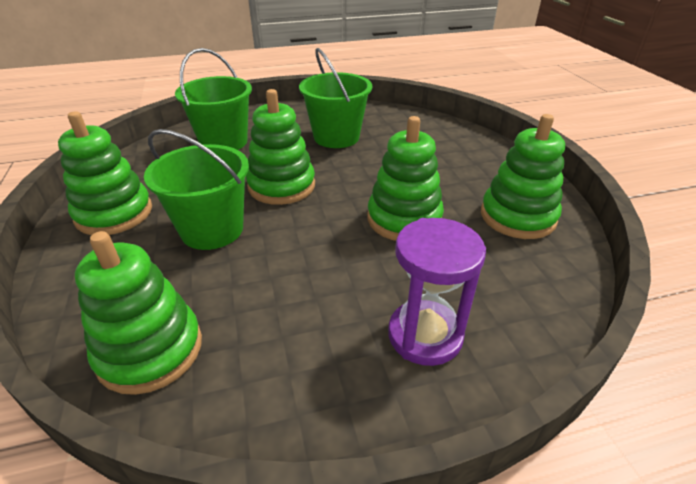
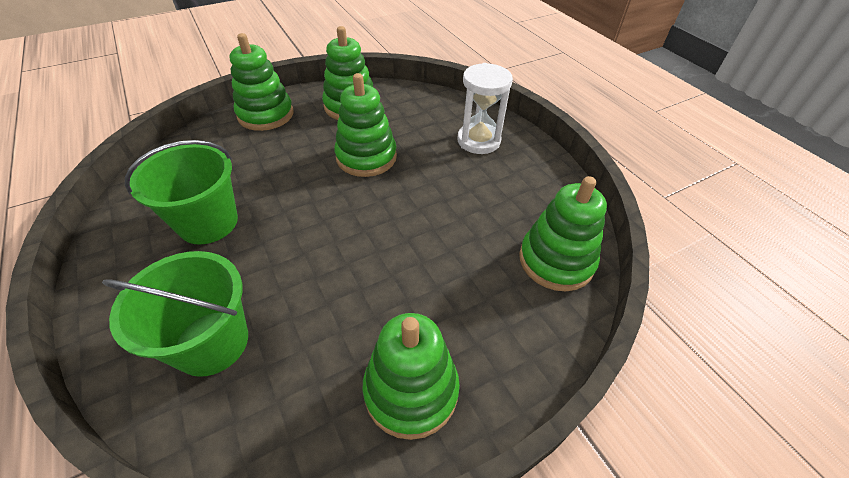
camera: 105 degrees left, 10 degrees up
(212, 230) = (414, 277): green bucket -> none
(281, 186) = (326, 245): green stacking toy -> green stacking toy (266, 115)
(425, 335) = (478, 141): purple hourglass -> white hourglass

